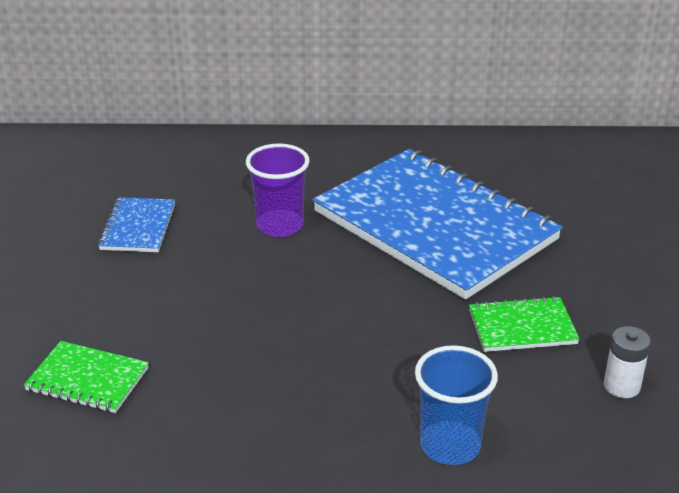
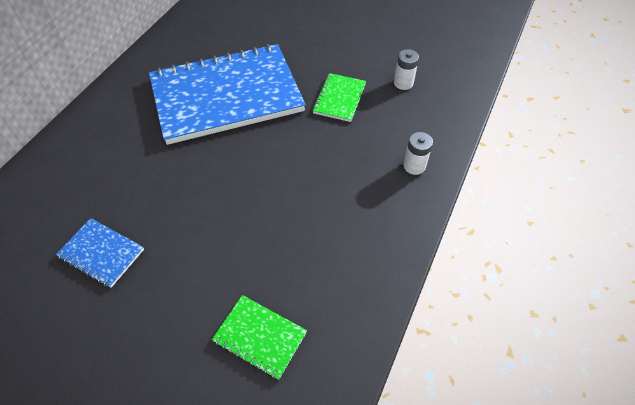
camera: 65 degrees left, 20 degrees up
(87, 379) = (260, 337): green notebook -> green notebook turned 75 degrees clockwise
(280, 225) = (167, 169): purple cup -> none
(450, 445) = (414, 166): blue cup -> white battery

